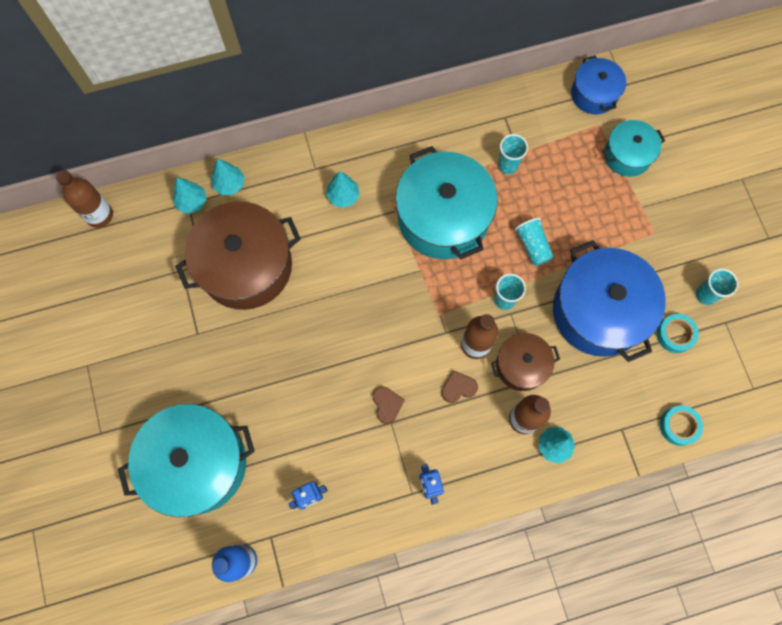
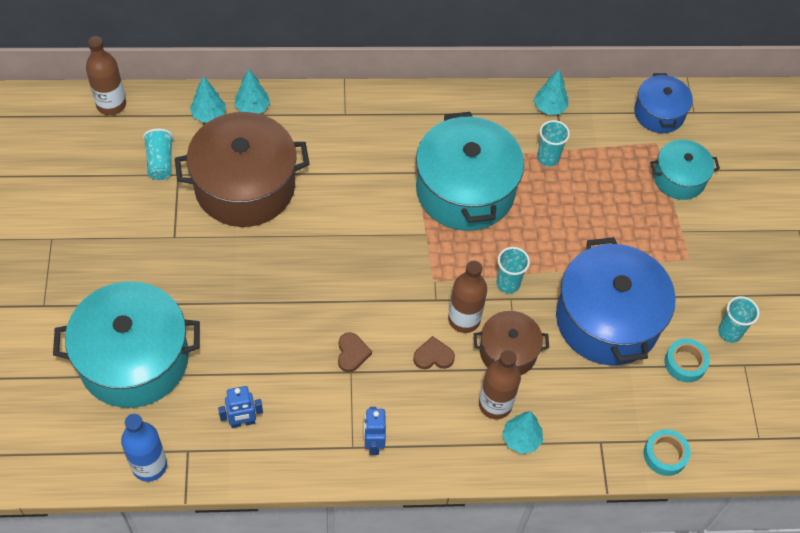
camera: 10 degrees right, 15 degrees down
(343, 196) = (366, 146): turquoise tree -> turquoise tree (549, 107)
(533, 246) = (553, 240): turquoise cup -> turquoise cup (160, 162)

